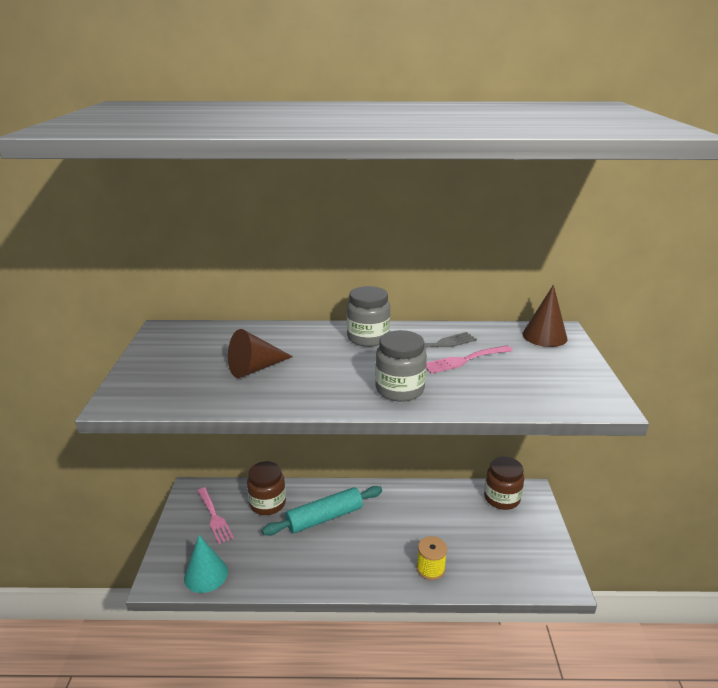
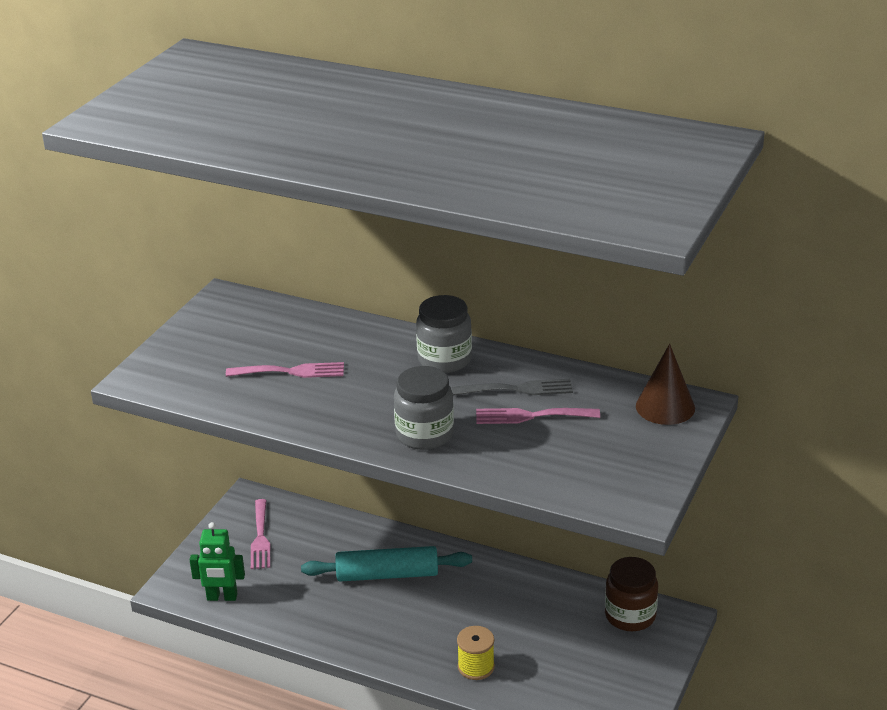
camera: 25 degrees right, 5 degrees up
(206, 574) = (222, 597): turquoise cone -> green robot
(255, 368) = (291, 371): brown cone -> pink fork
(267, 503) = (329, 539): brown jar -> none

